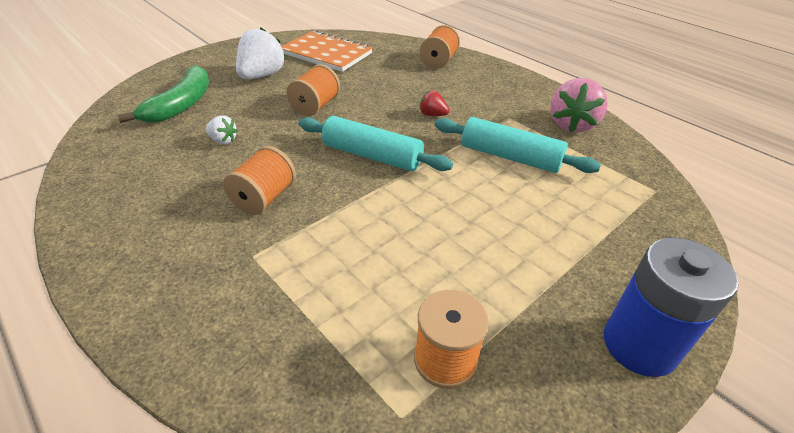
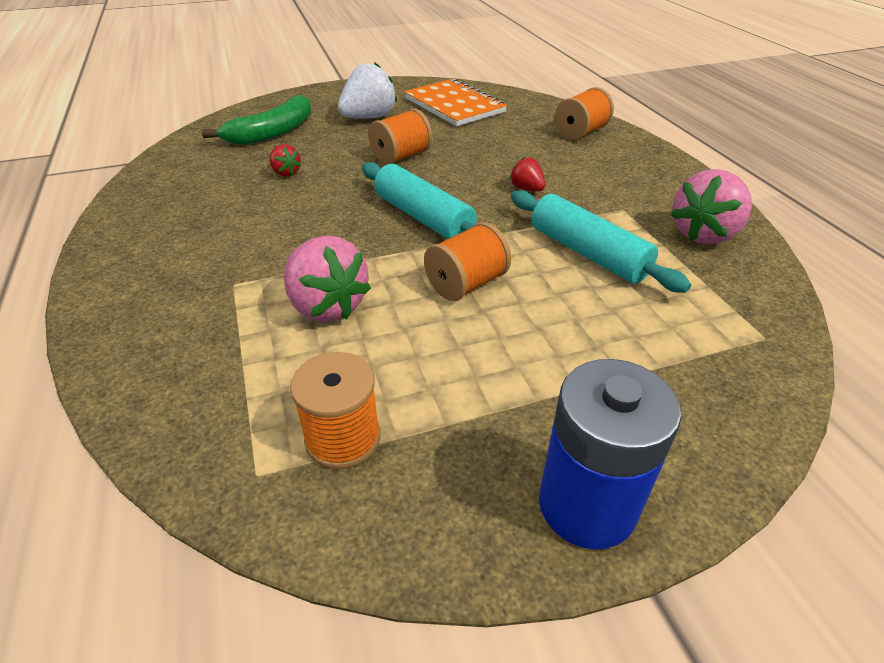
camera: 25 degrees right, 0 degrees up
(223, 140) = (286, 173): white strawberry -> red strawberry
(264, 198) = (284, 234): orange spool -> orange spool (466, 284)
(350, 252) = (327, 306): none -> pink strawberry

